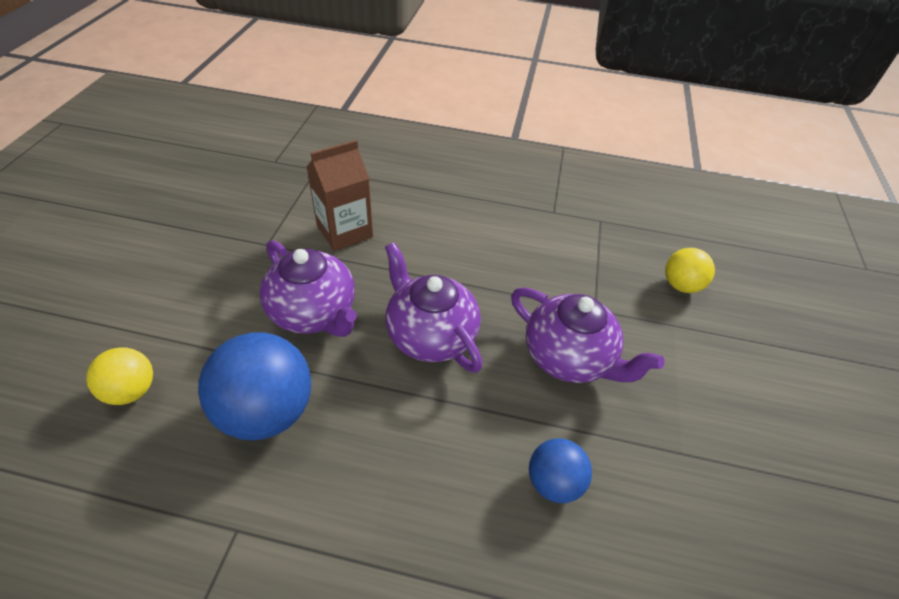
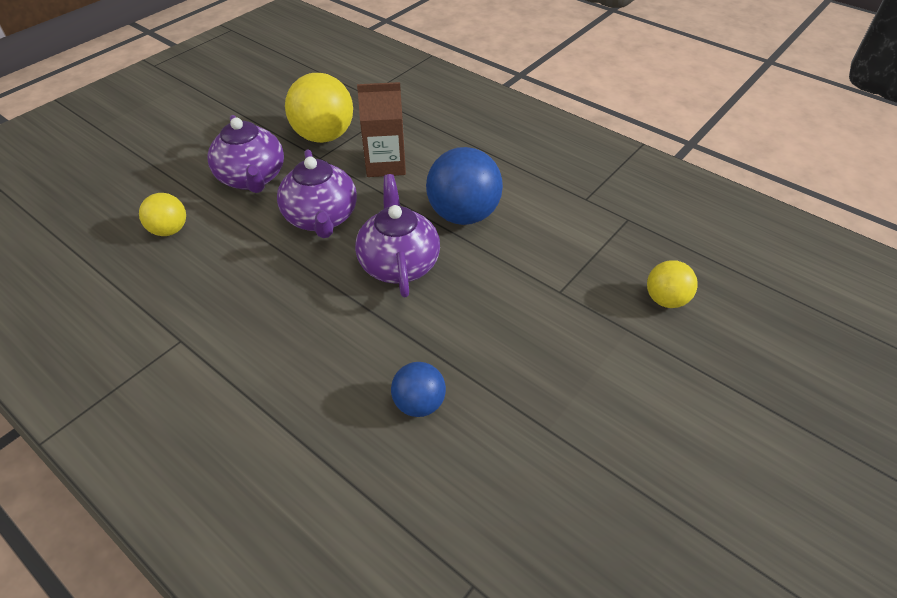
camera: 30 degrees right, 0 degrees up
(256, 219) = (324, 136): none -> yellow ball
(267, 412) = (245, 275): blue ball -> blue ball (463, 215)
(569, 357) = (504, 320): purple teapot -> purple teapot (252, 178)

